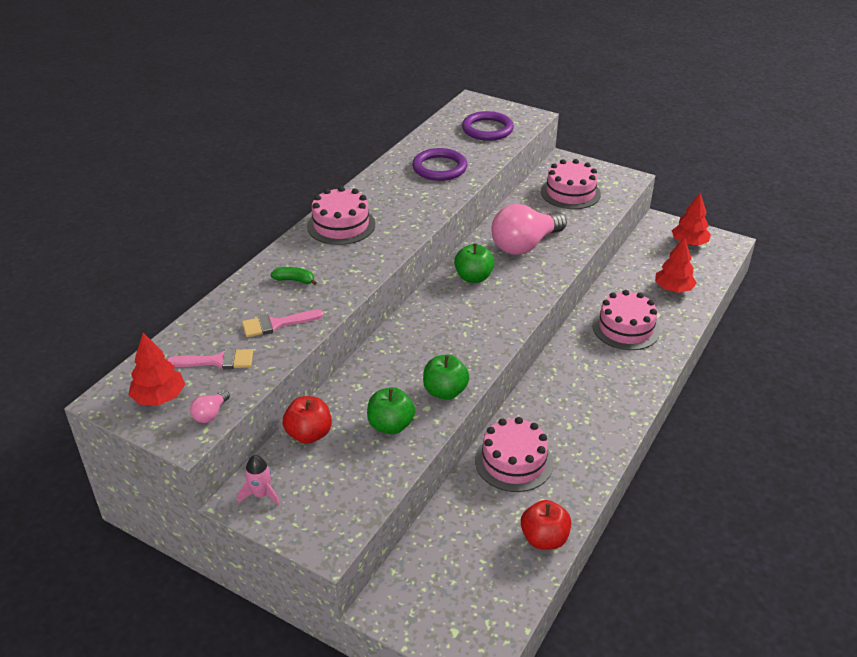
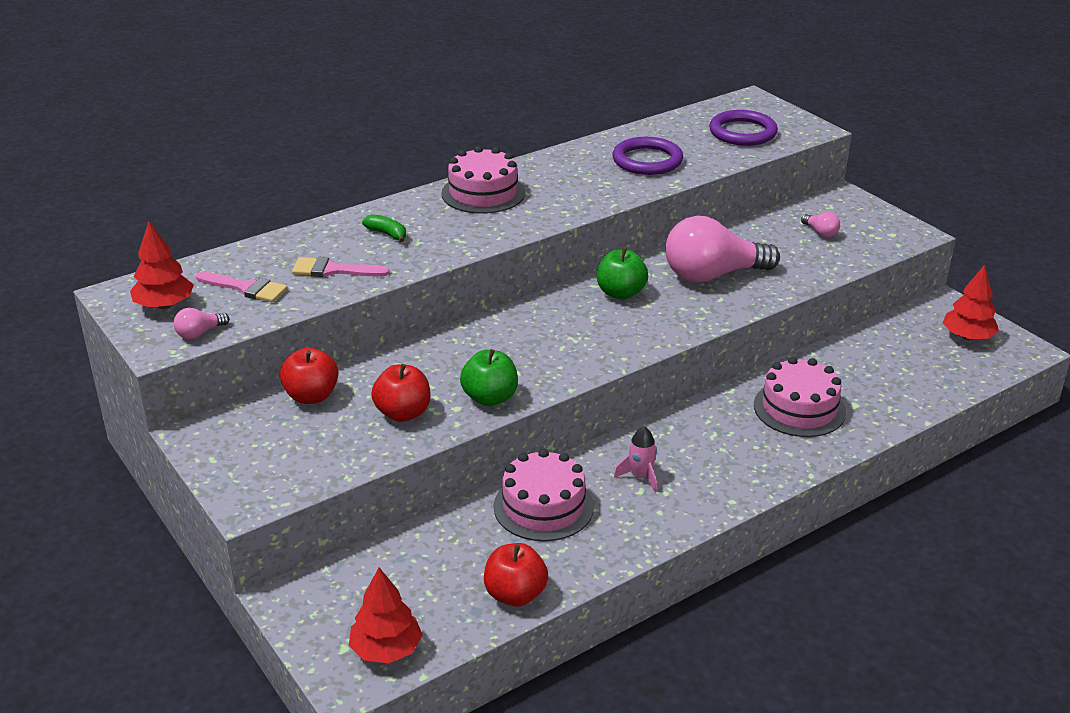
camera: 25 degrees right, 5 degrees down
(261, 494) = (219, 436): pink rocket -> pink rocket (640, 477)
(391, 425) = (403, 413): green apple -> red apple
(570, 193) = (820, 233): pink cake -> pink light bulb
(673, 289) = (901, 382): red tree -> red tree (386, 650)

